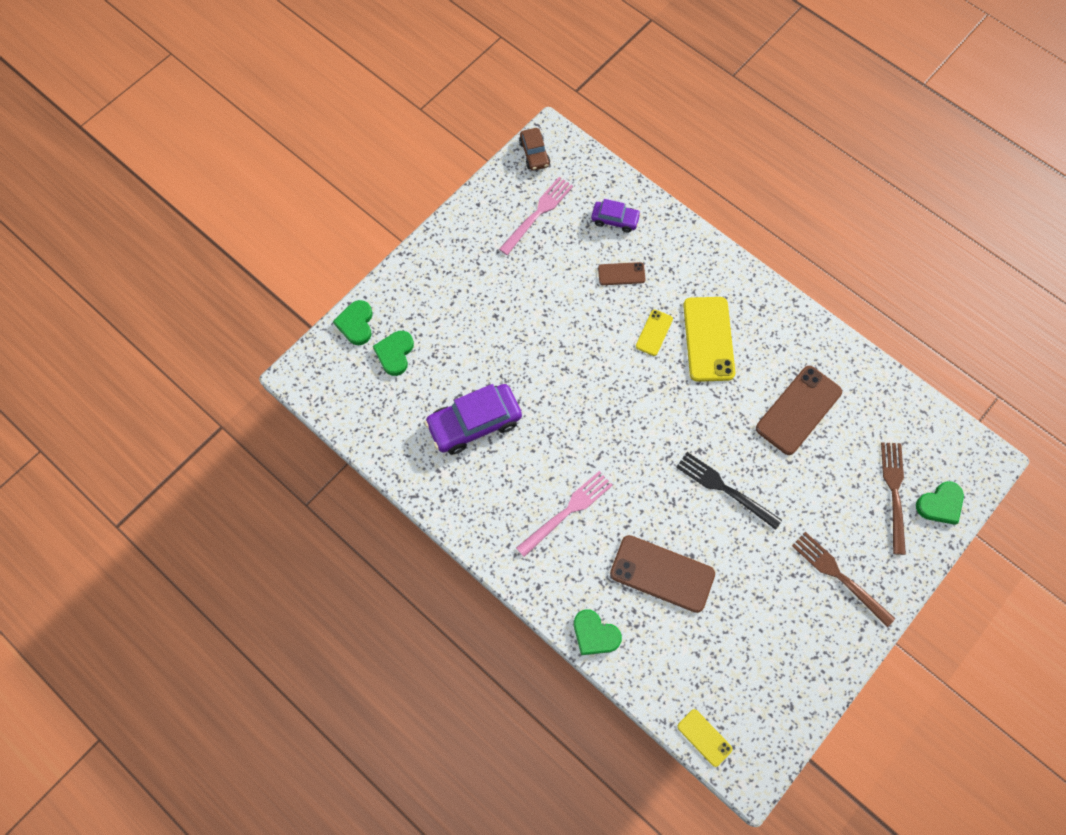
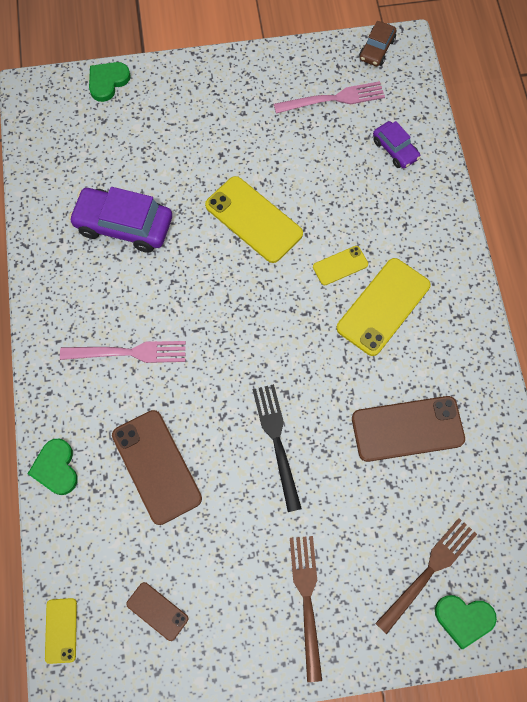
camera: 40 degrees right, 0 degrees up
(395, 353) = (115, 126): green heart -> none
(564, 346) = (253, 219): none -> yellow phone
(621, 274) = (358, 197): brown phone -> brown phone (157, 611)

